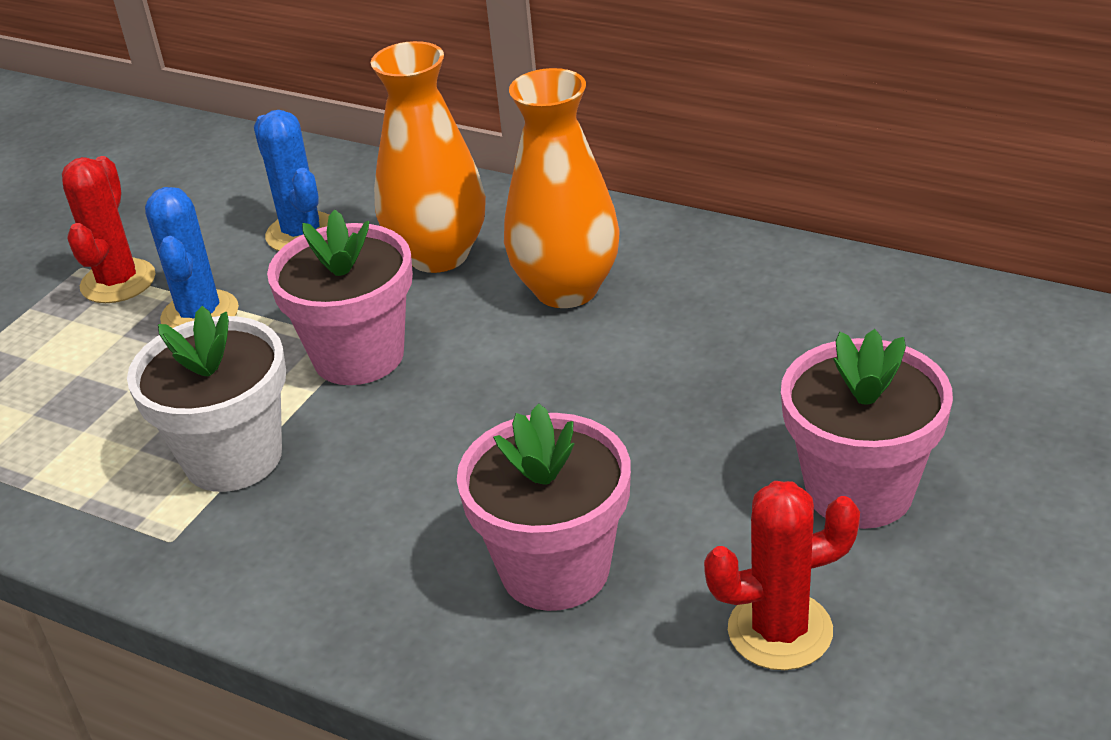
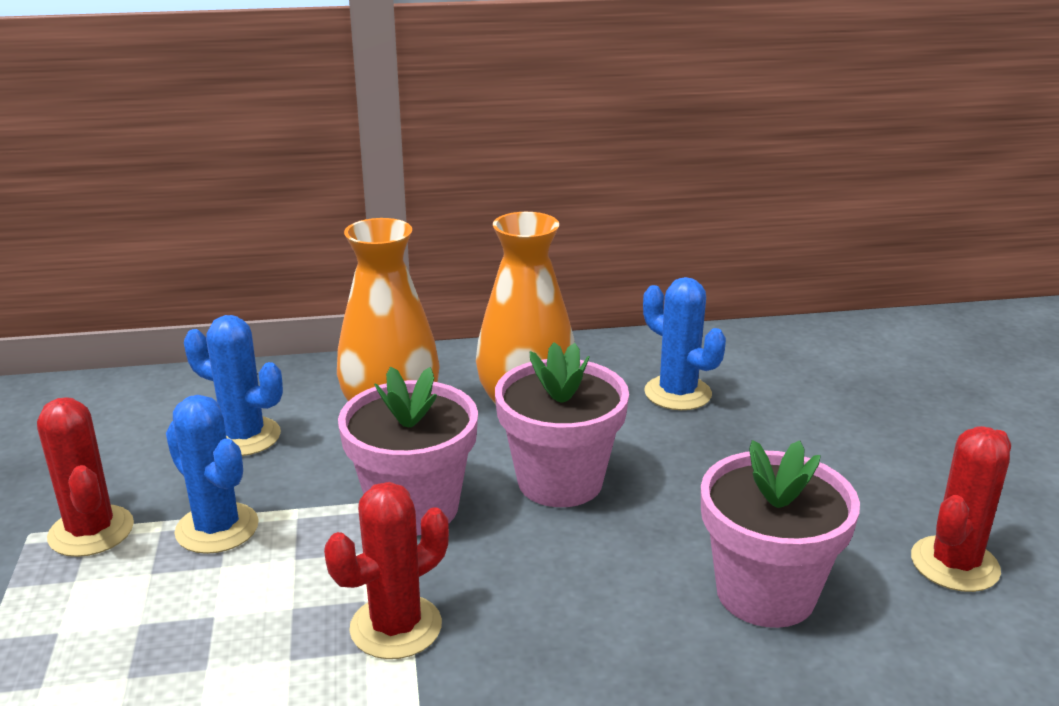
camera: 40 degrees left, 10 degrees down
(233, 457) = (396, 627): white flower pot -> red cactus
(737, 327) = (677, 393): none -> blue cactus
(859, 491) = (882, 462): pink flower pot -> pink flower pot (560, 481)

